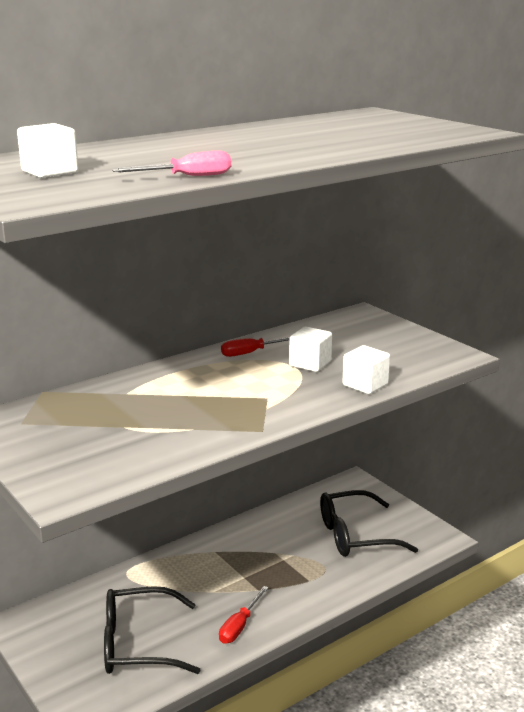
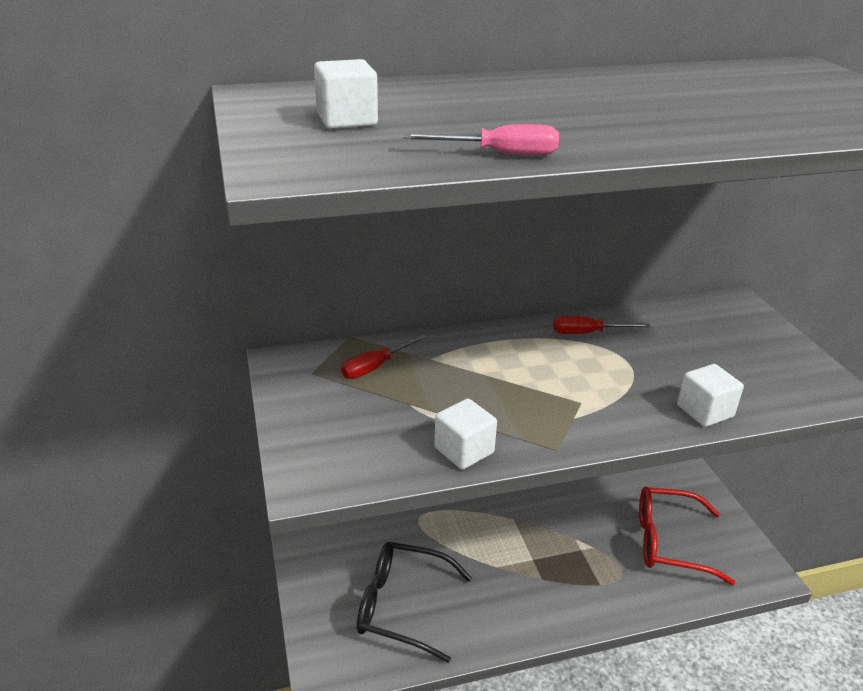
camera: 20 degrees right, 10 degrees up
(239, 626) = (508, 618): red screwdriver -> red screwdriver (376, 367)
(310, 364) = (649, 364): white cube -> white cube (464, 450)
(355, 535) = (669, 542): black glasses -> red glasses

